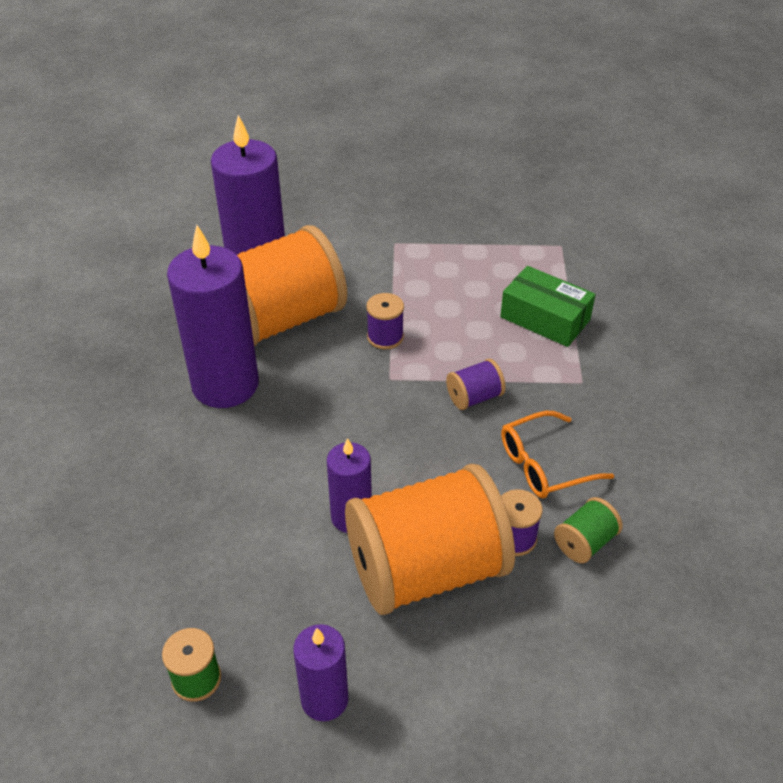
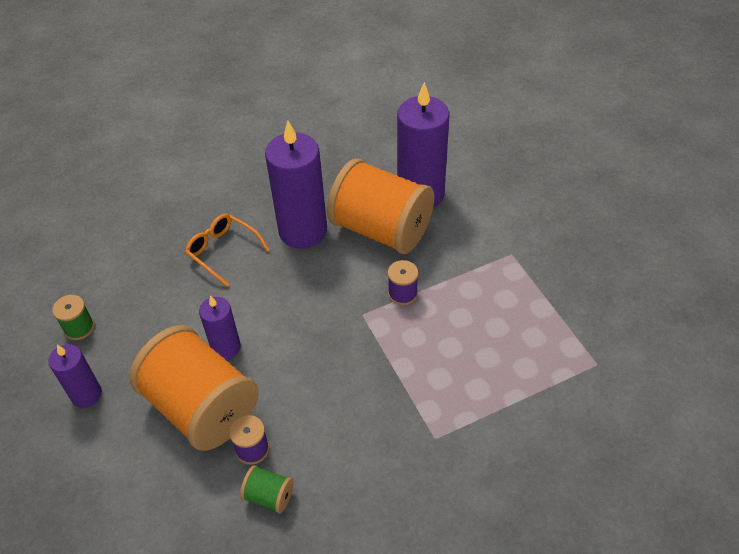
camera: 65 degrees right, 5 degrees up
(474, 397) = (374, 372): purple spool -> none
(544, 465) = (331, 443): orange glasses -> orange glasses (222, 251)
(545, 318) = (493, 386): green box -> none

